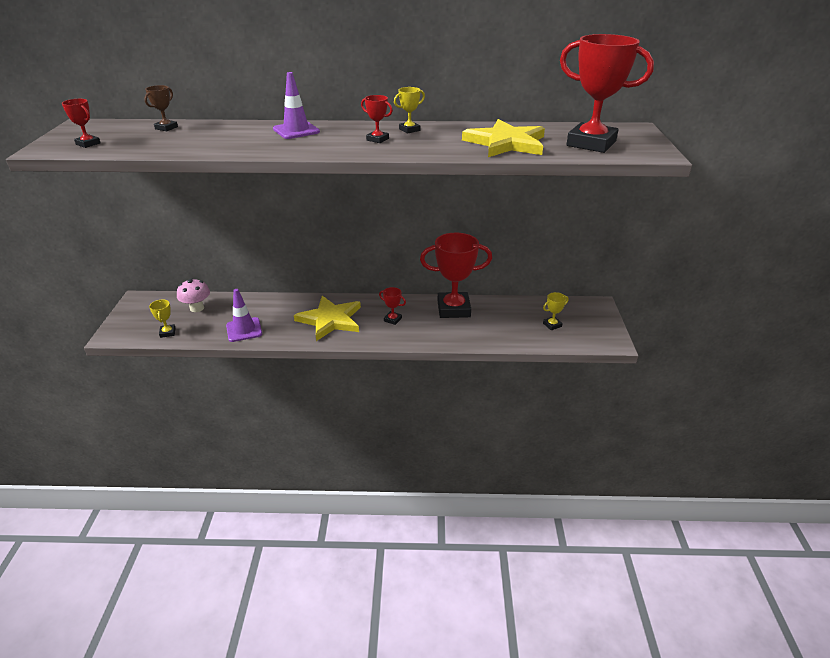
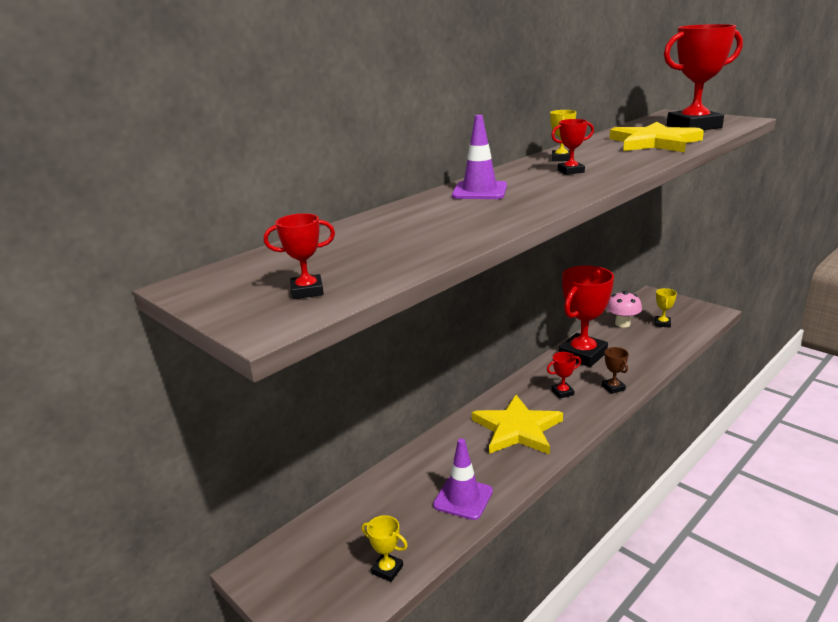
camera: 45 degrees left, 10 degrees down
(166, 128) = (335, 240): brown trophy -> brown trophy (613, 388)
(197, 308) = (359, 520): pink mushroom -> pink mushroom (622, 324)

